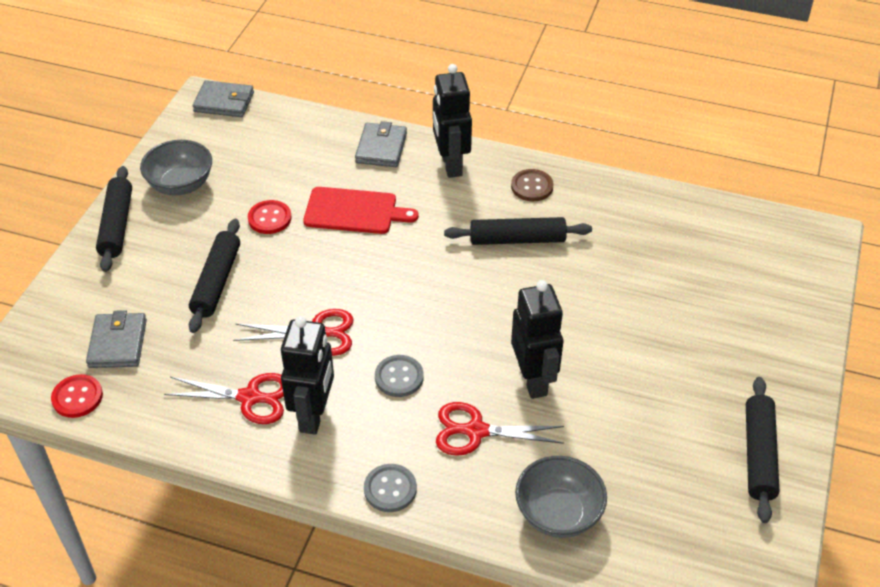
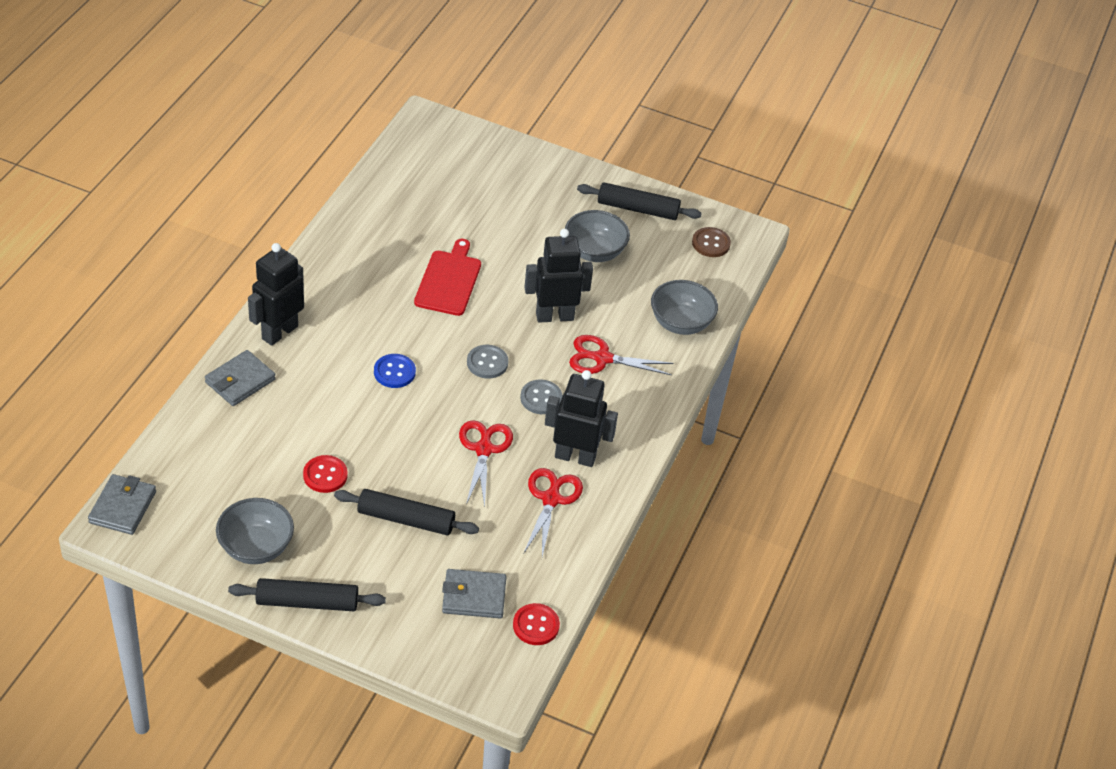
camera: 90 degrees left, 0 degrees up
(354, 211) = (329, 410): red cutting board -> red cutting board (448, 280)
(381, 148) = (240, 381): grey wallet -> grey wallet turned 60 degrees counterclockwise
(390, 489) = (652, 415): grey button -> grey button (487, 363)
(414, 252) = (394, 372): none -> blue button
(451, 165) = (279, 332): black robot -> black robot turned 135 degrees clockwise
(475, 431) = (601, 358): red scissors -> red scissors turned 90 degrees clockwise
(517, 239) = (392, 301): black rolling pin -> none
(532, 186) = (325, 280): brown button -> brown button (711, 243)
(658, 412) = (594, 252): none -> grey bowl

